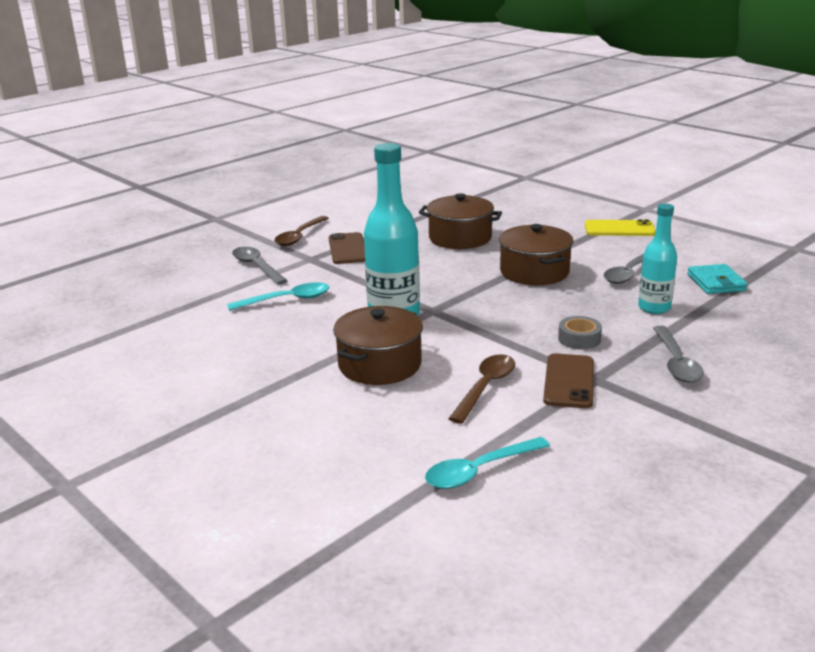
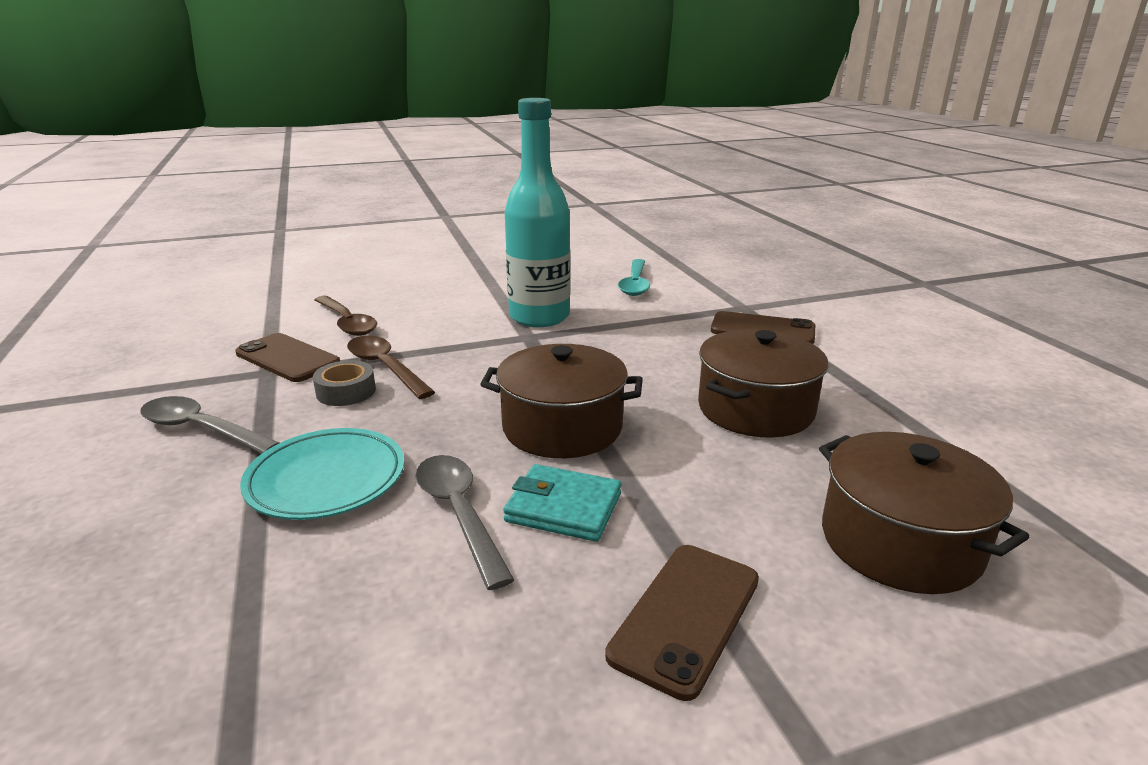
camera: 115 degrees right, 0 degrees up
(256, 266) = (739, 283): grey spoon -> none
(299, 236) = (829, 313): brown spoon -> brown spoon (385, 367)
(380, 365) = (453, 295): brown pot -> brown pot (900, 542)
(479, 471) = (257, 296): turquoise spoon -> none
(619, 229) = (685, 616): yellow phone -> brown phone
(654, 308) = (326, 479): turquoise bottle -> turquoise plate
(716, 282) = (296, 604): turquoise wallet -> turquoise wallet (563, 508)

